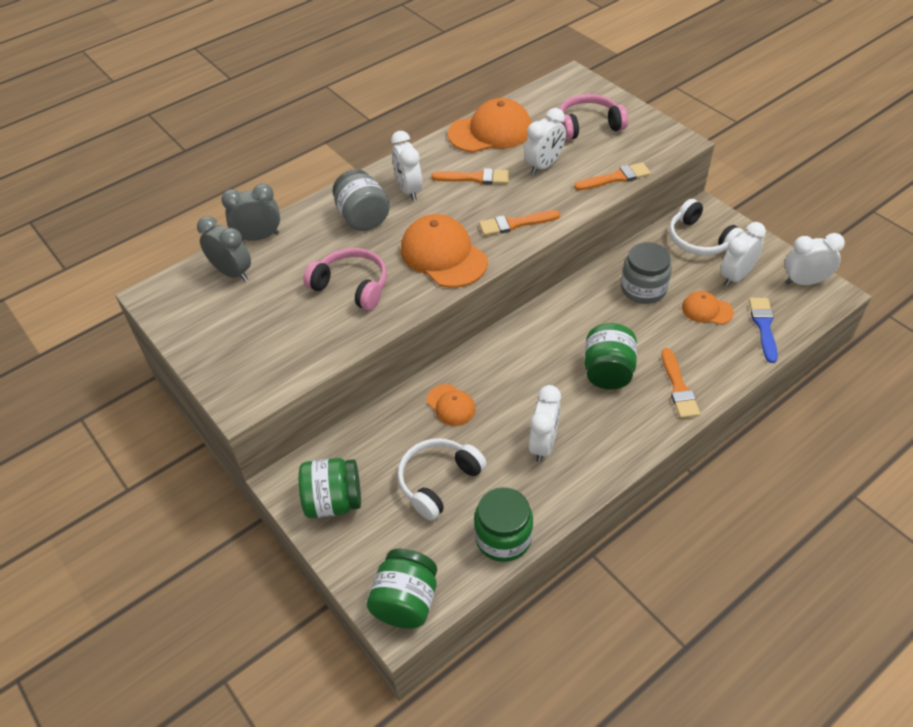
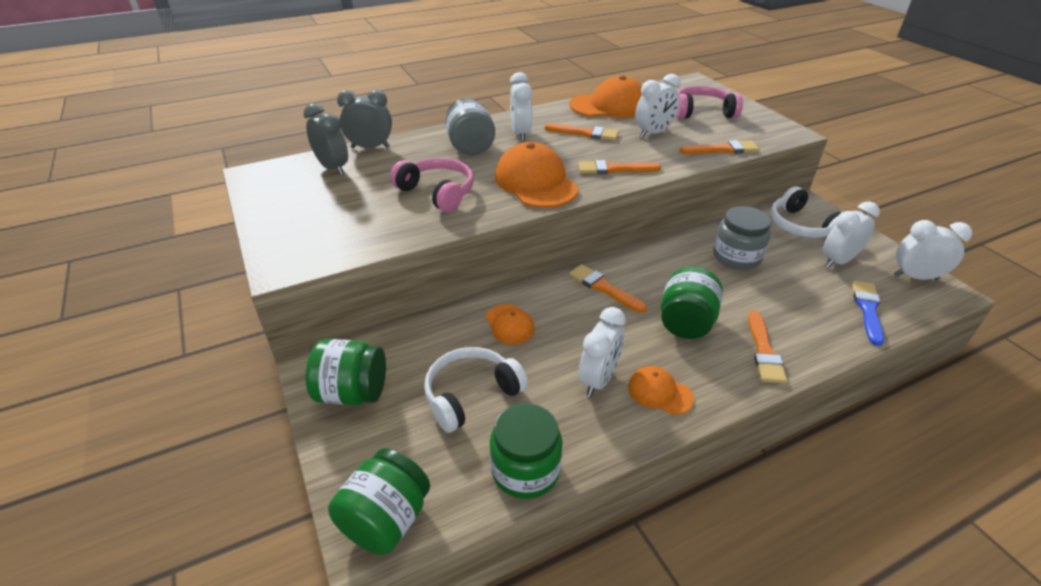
camera: 10 degrees right, 10 degrees down
(527, 348) = (603, 288): none -> orange brush
(707, 310) = (803, 285): orange cap -> orange cap (659, 392)

